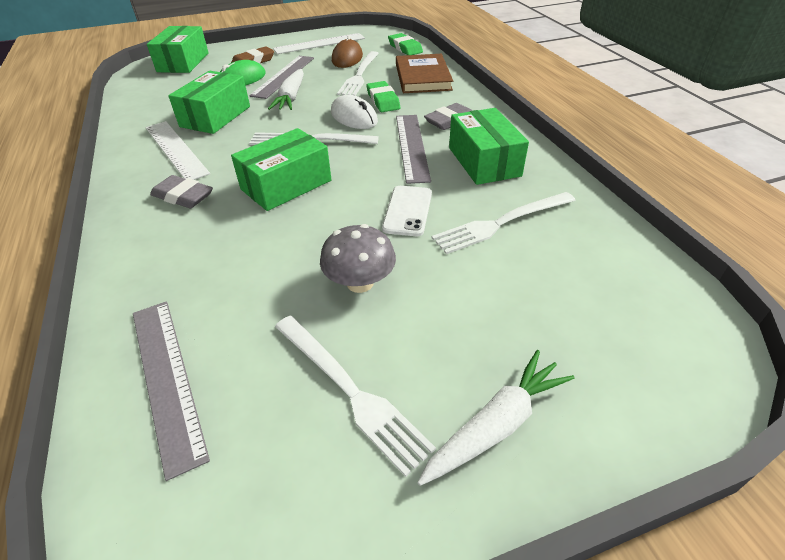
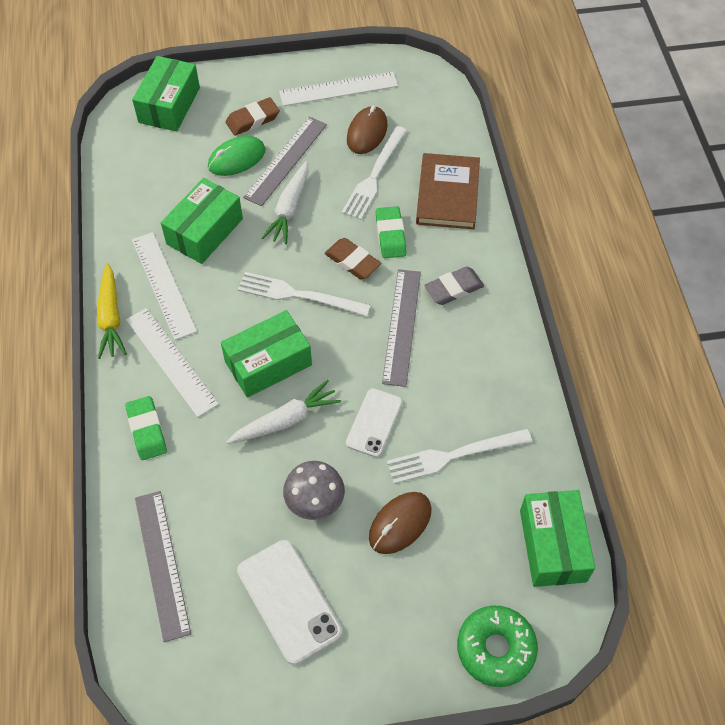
camera: 10 degrees right, 15 degrees up
(119, 175) = (111, 317): none -> yellow carrot
(183, 196) = (171, 361): grey eraser -> white ruler
(350, 391) = (289, 601): white fork -> white phone
(354, 117) = (352, 261): white mouse -> brown eraser
(405, 48) = (443, 121): green eraser -> green eraser (147, 430)
(467, 287) = (400, 524): none -> brown mouse
(484, 162) = (467, 365): green box -> green box (552, 545)
(496, 425) = (382, 648): white carrot -> white carrot (285, 420)
(648, 397) = (495, 649): none -> green donut

